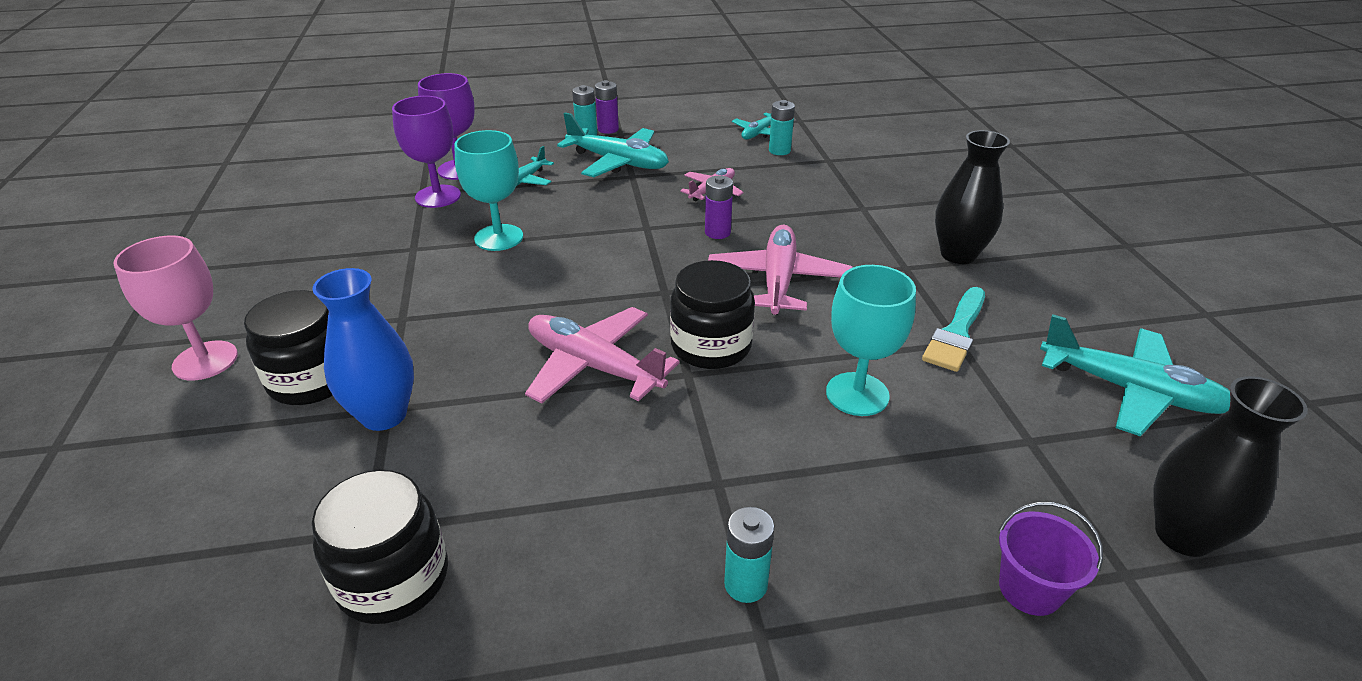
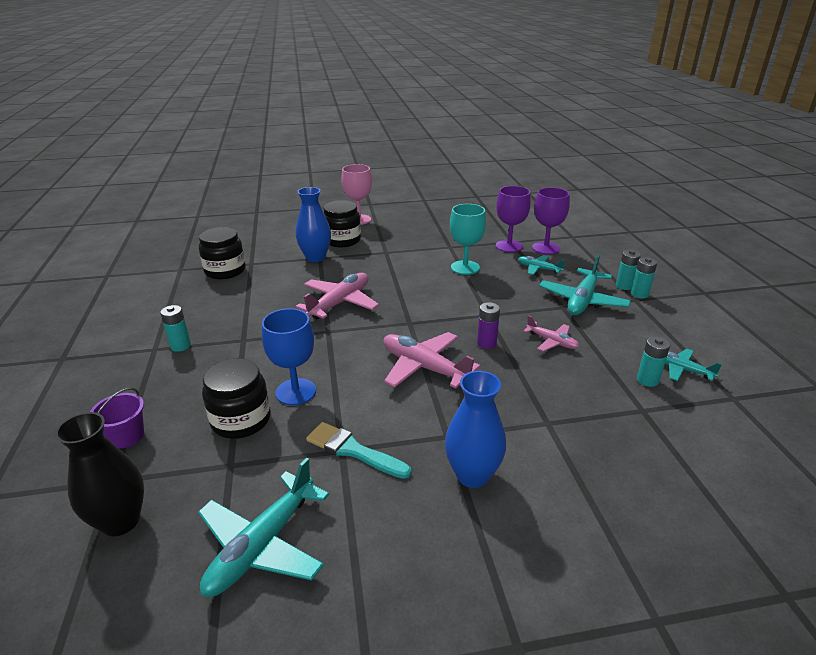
camera: 90 degrees right, 5 degrees down
(608, 129) = (639, 294): purple battery -> turquoise battery
(711, 346) = (352, 339): black jar -> black jar (241, 420)
(778, 280) = (424, 367): pink plane -> pink plane turned 150 degrees counterclockwise
(857, 394) = (296, 392): turquoise goblet -> blue goblet
(958, 254) = (472, 475): black vase -> blue vase

